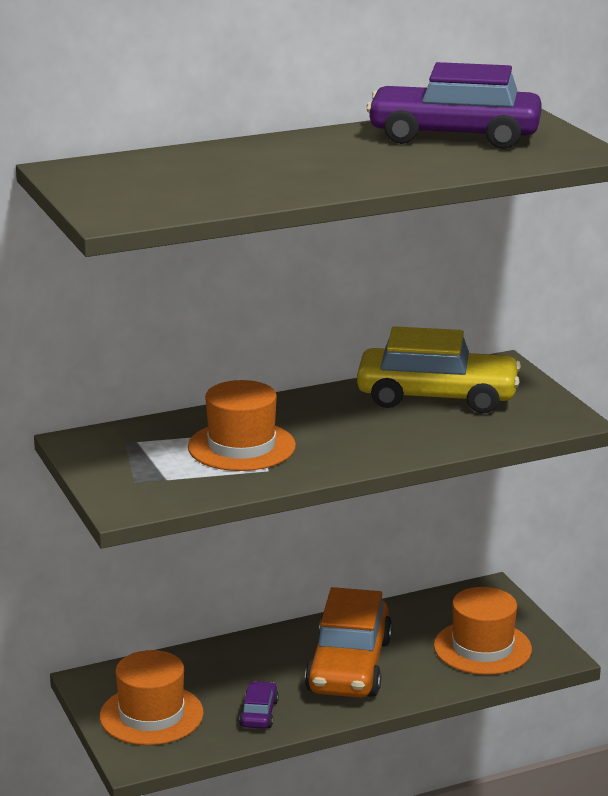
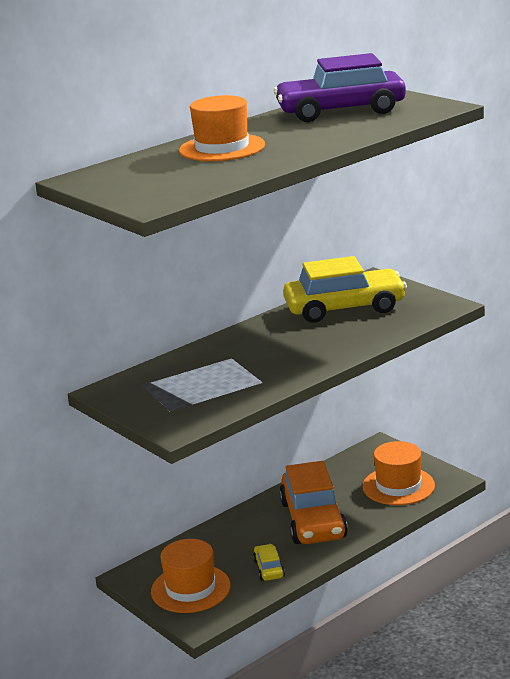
camera: 15 degrees left, 0 degrees up
(241, 446) = (230, 370): orange hat -> orange hat (222, 148)
(259, 713) = (268, 568): purple car -> yellow car

